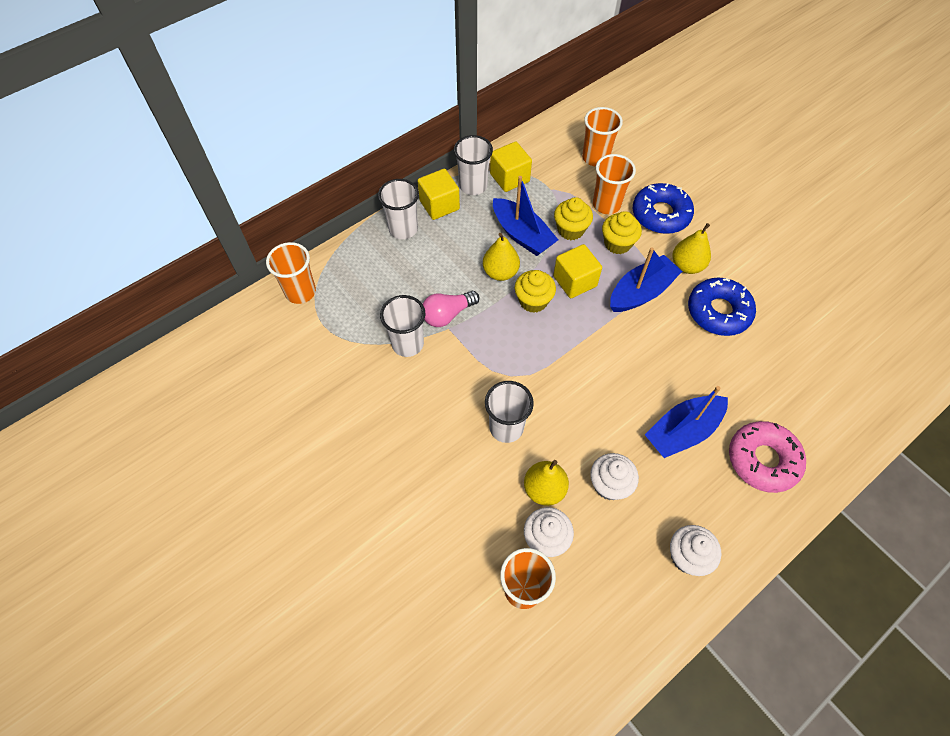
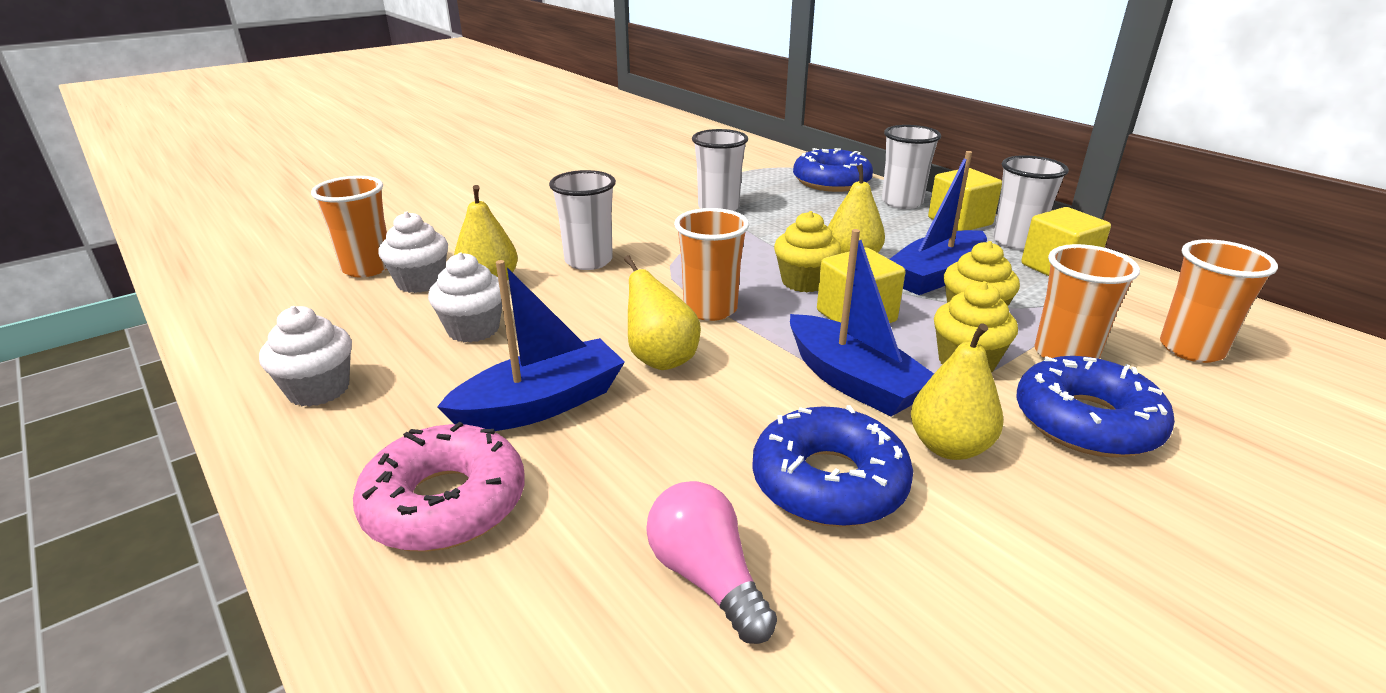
camera: 90 degrees right, 30 degrees down
(300, 292) = (783, 161): orange cup -> orange cup (710, 309)
(355, 264) = (831, 182): none -> blue donut
(447, 314) = (767, 228): pink light bulb -> pink light bulb (707, 578)
(631, 377) = (661, 359): none -> yellow pear
(682, 431) = (541, 404): blue boat -> blue boat turned 90 degrees clockwise

